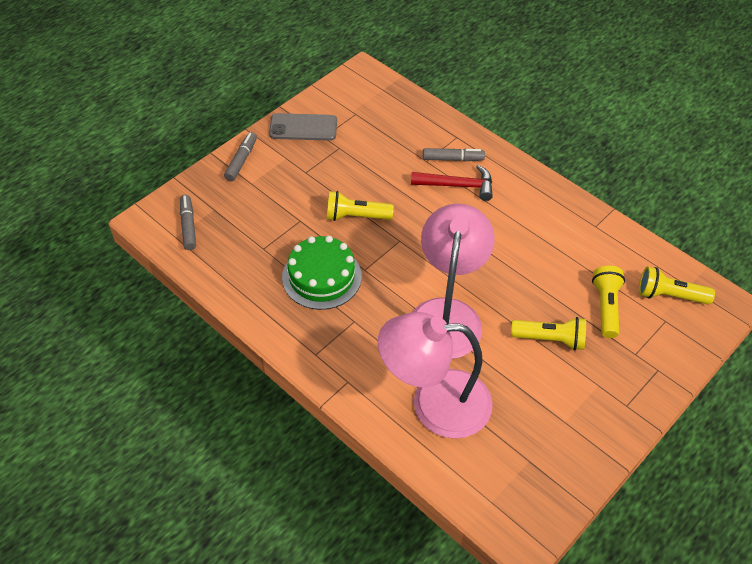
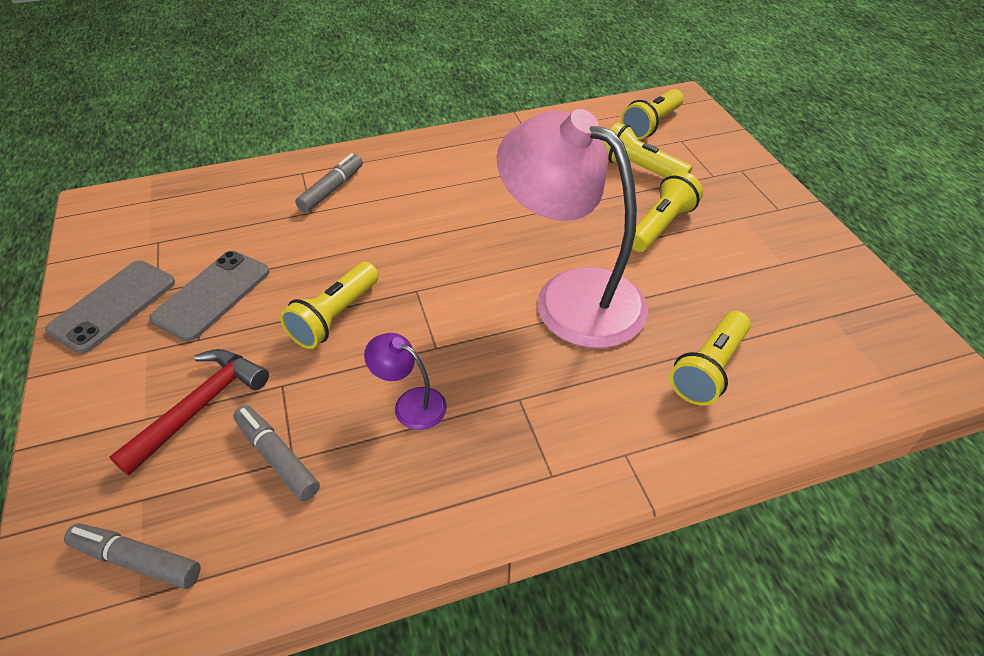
camera: 60 degrees left, 5 degrees down
(241, 160) = (84, 411): grey marker -> grey marker (277, 457)
(321, 277) = (410, 403): green cake -> purple lamp
(336, 159) = (212, 295): none -> grey phone
(434, 403) = (709, 369): pink lamp -> yellow flashlight
(457, 185) = (377, 202): red hammer -> red hammer (200, 406)

